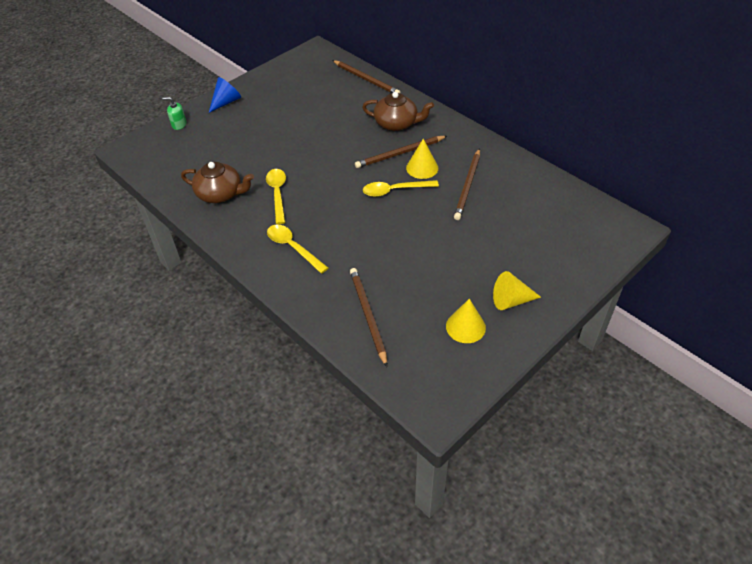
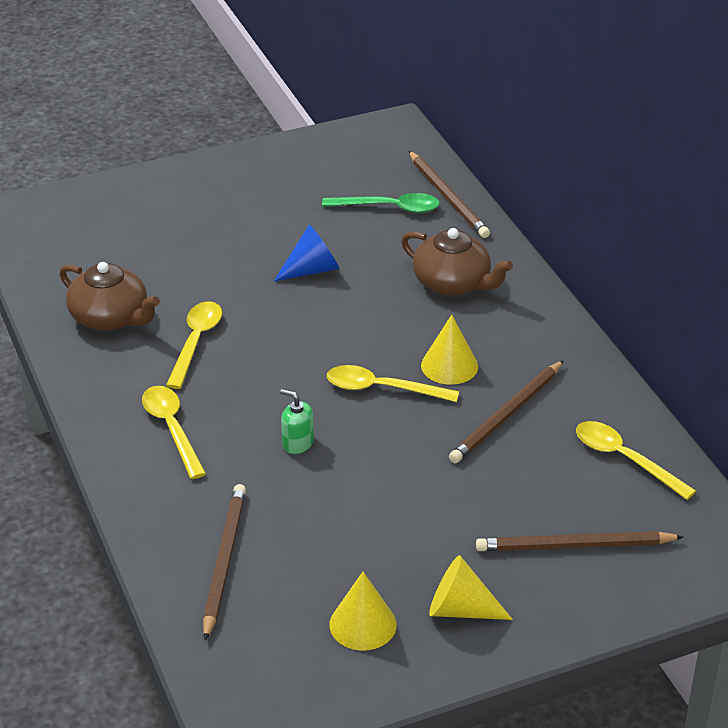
camera: 20 degrees right, 10 degrees down
(179, 125) = (108, 194): green soap dispenser -> green soap dispenser (297, 443)
(226, 102) = (200, 177): blue cone -> blue cone (312, 270)
(339, 93) = (389, 208): none -> green spoon
(400, 153) = (427, 333): brown pencil -> brown pencil (574, 546)
(540, 191) = (624, 459): none -> yellow spoon

